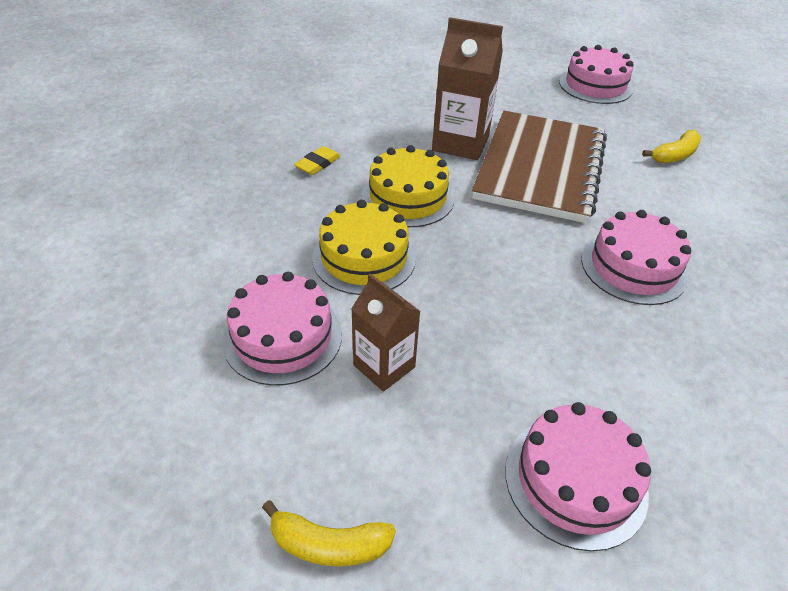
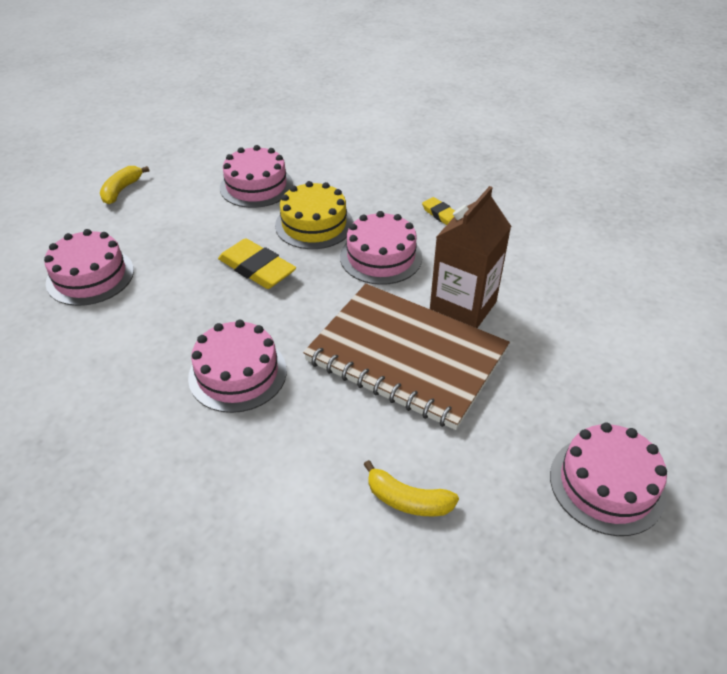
camera: 105 degrees right, 0 degrees up
(384, 366) = (212, 220): brown carton -> none
(407, 197) = (381, 257): yellow cake -> pink cake
(470, 291) = (257, 268): none -> yellow eraser
(674, 155) = (408, 500): yellow banana -> yellow banana turned 45 degrees counterclockwise

